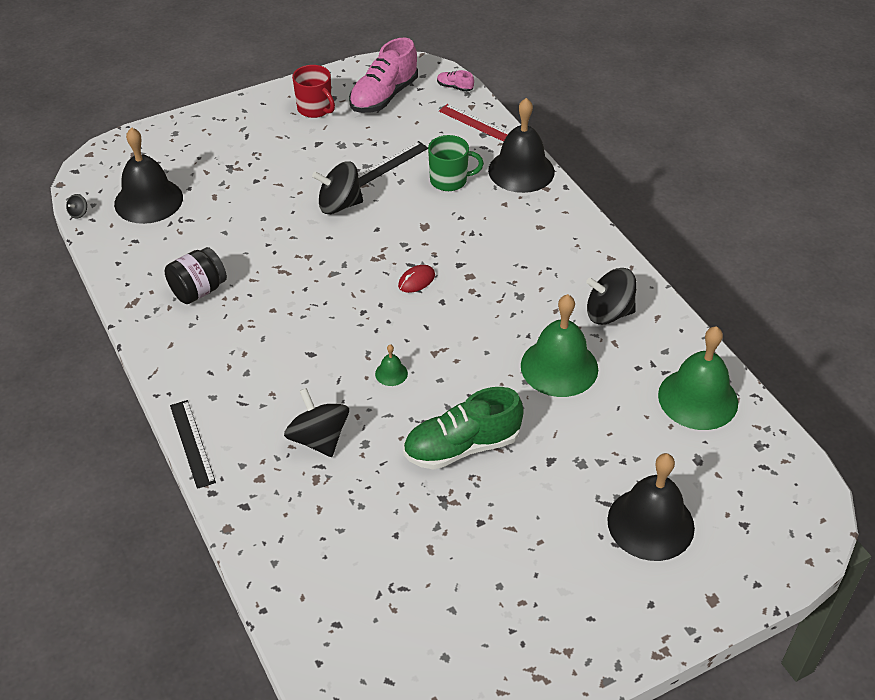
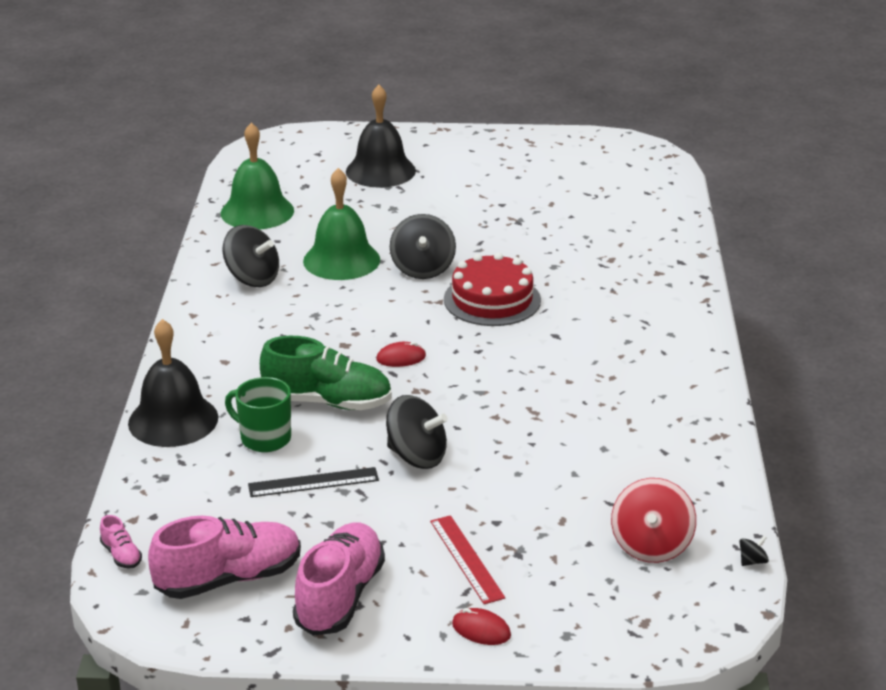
camera: 150 degrees left, 15 degrees down
(148, 200) = (651, 545): black bell -> red spinning top
(192, 443) = (706, 309): black ruler -> none
(198, 290) = (638, 423): black jar -> none
(224, 119) = (481, 630): none -> red mouse
(315, 109) = (340, 596): red mug -> pink shoe
(319, 439) = (591, 280): black spinning top -> black spinning top (422, 269)
(391, 373) = (492, 300): green bell -> red cake
(462, 447) = (475, 242): green shoe -> green shoe (327, 402)
(477, 124) = (154, 493): red ruler -> red ruler (466, 559)

